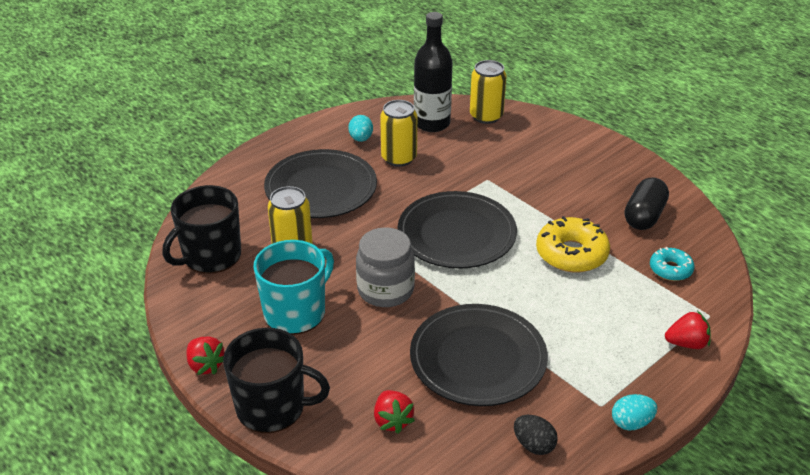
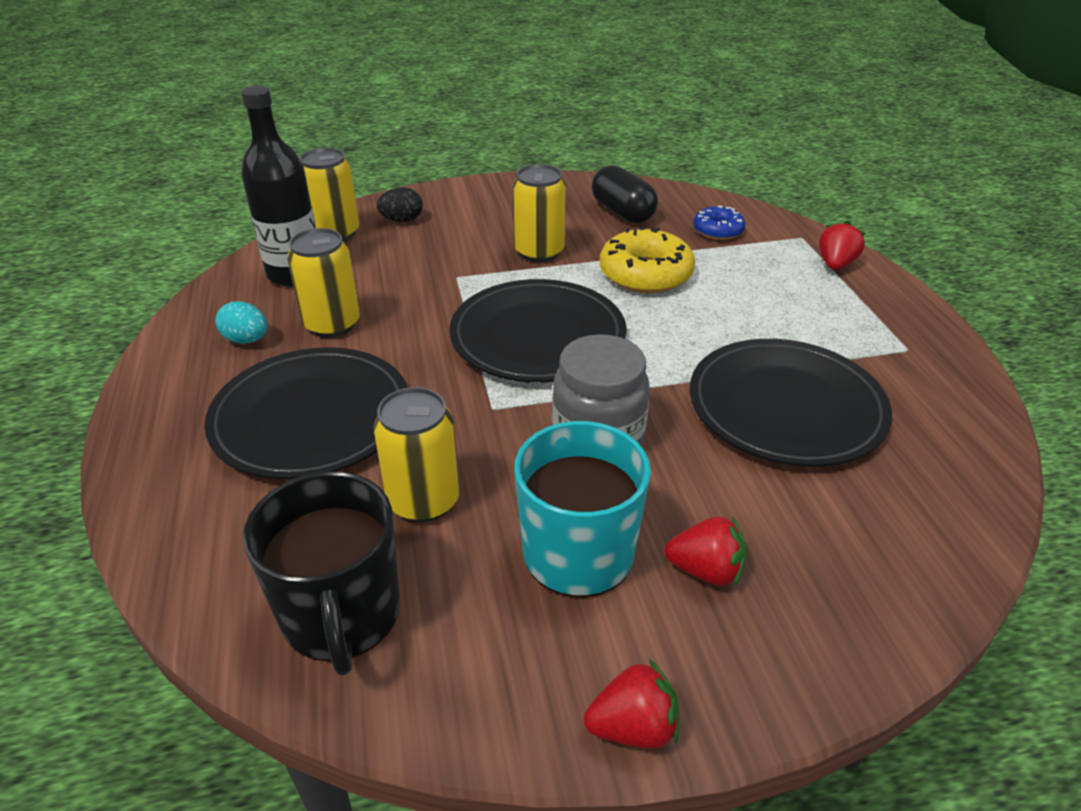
camera: 60 degrees left, 0 degrees up
(272, 407) = (787, 663): black mug -> none
(392, 420) = (871, 529): red strawberry -> red strawberry (705, 570)
(533, 445) = (957, 421): black egg -> black egg (402, 220)
(550, 199) = (539, 252): none -> yellow can
(631, 423) = (942, 341): turquoise egg -> none
(670, 269) = (718, 230): turquoise donut -> blue donut

